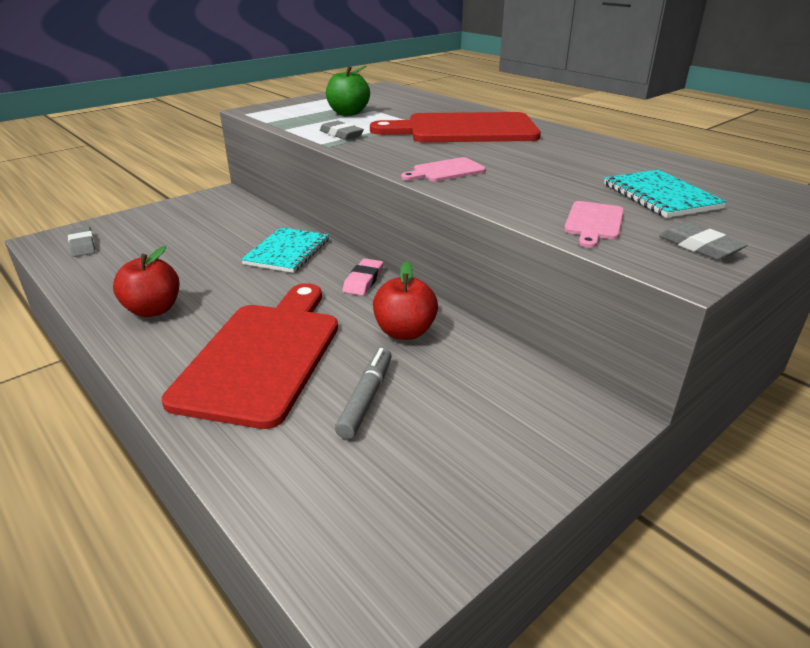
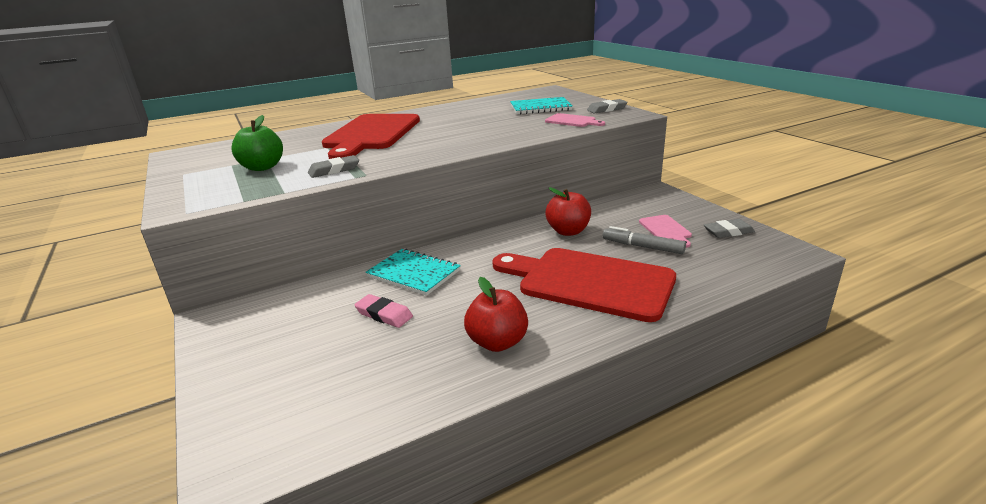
camera: 75 degrees left, 5 degrees down
(82, 245) = (284, 425): grey eraser -> grey eraser (728, 232)
(363, 280) = (488, 242): pink eraser -> pink eraser (384, 314)
(446, 171) = (465, 143): pink cutting board -> pink cutting board (666, 230)

